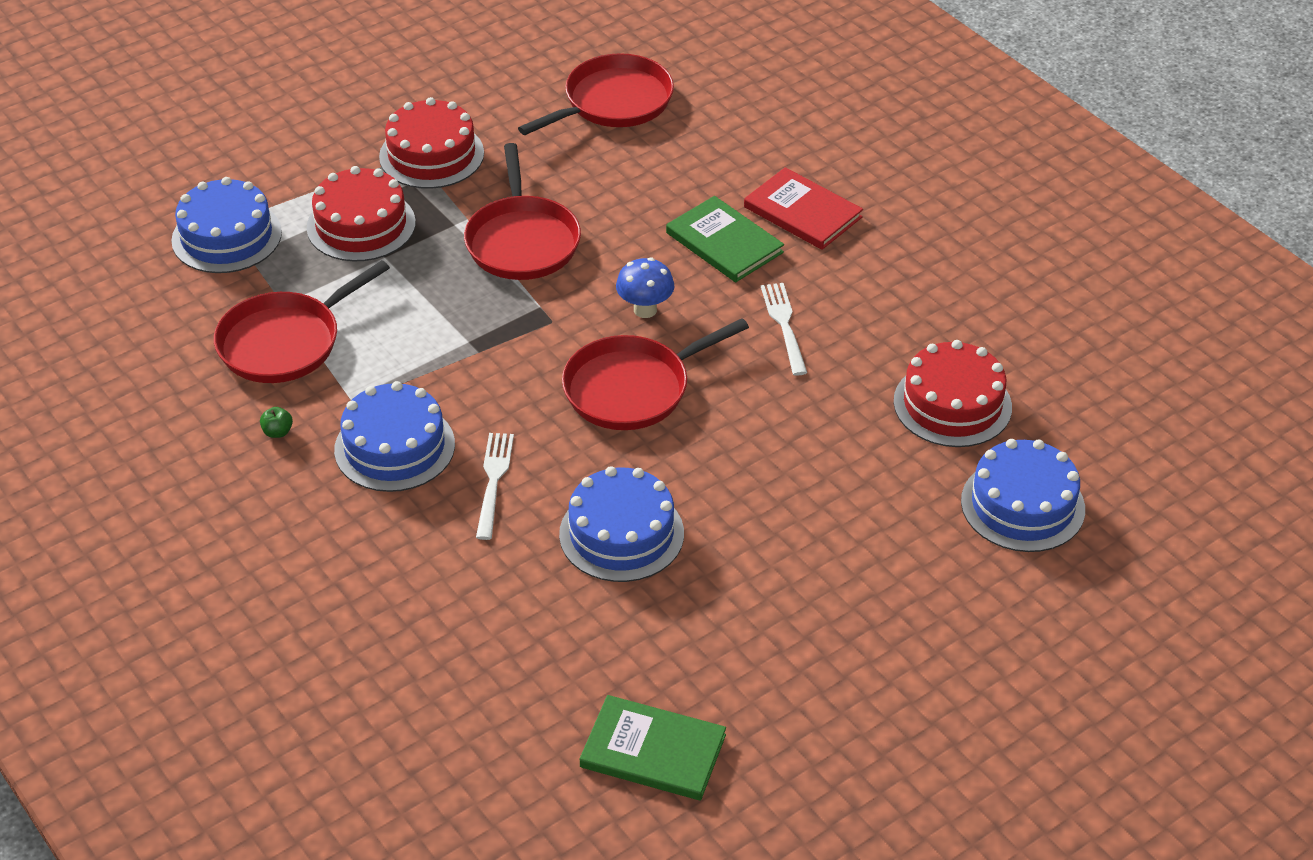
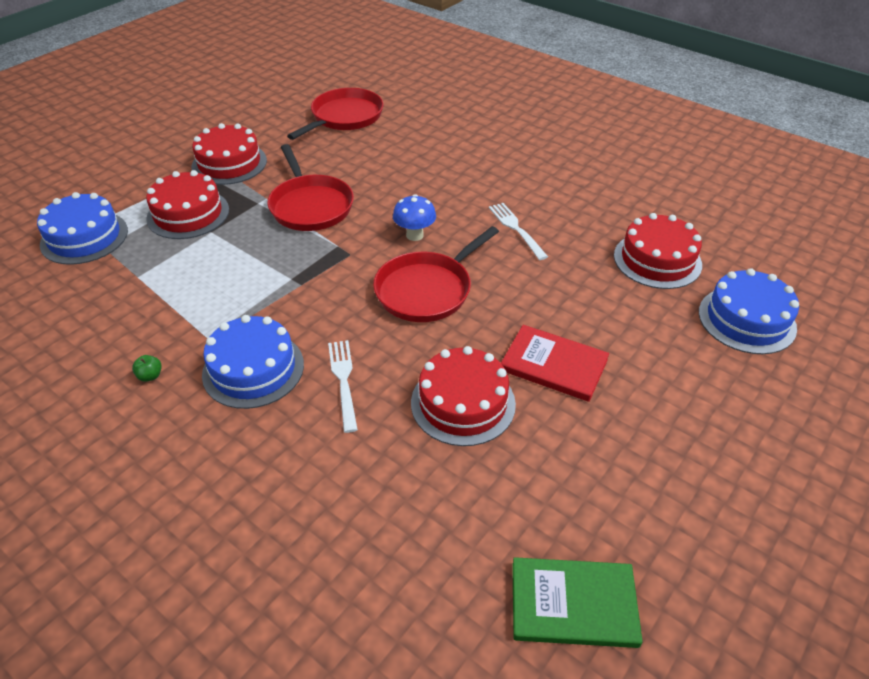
camera: 15 degrees left, 0 degrees up
(284, 342) = (144, 304): red pan -> none
(621, 534) = (463, 403): blue cake -> red cake
(724, 243) = (451, 185): green book -> none
(802, 212) = (495, 160): red book -> red book (553, 365)

